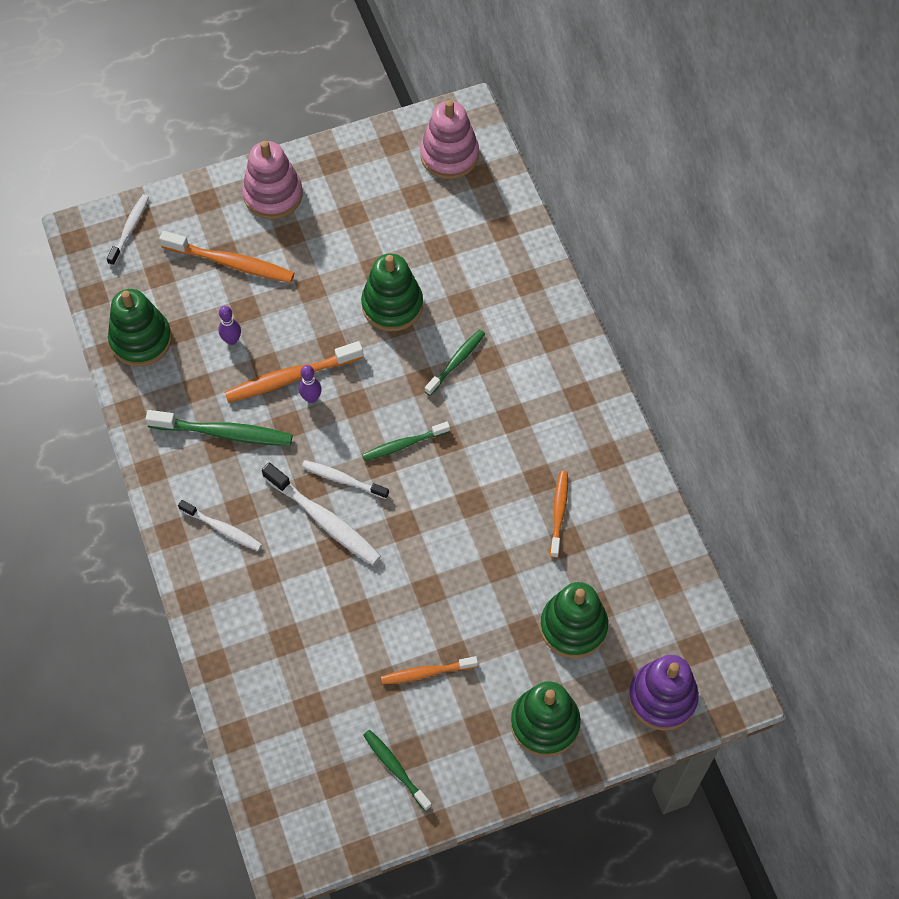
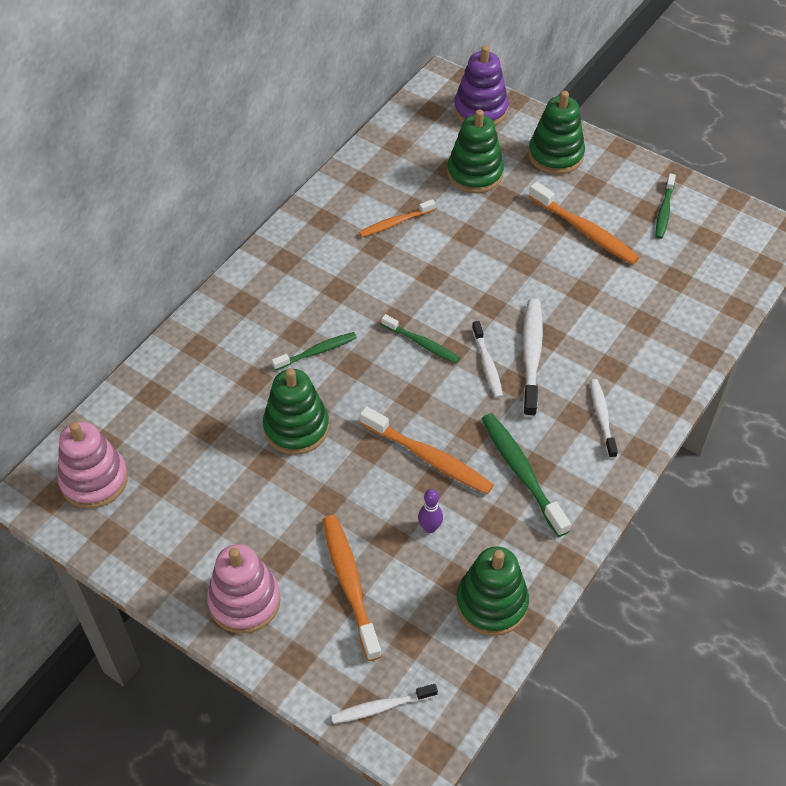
camera: 125 degrees left, 10 degrees down
(311, 398) = (434, 431): purple bowling pin -> none
(426, 672) = (584, 231): orange toothbrush -> orange toothbrush, size x1.60
(456, 362) = (317, 352): green toothbrush -> green toothbrush turned 150 degrees clockwise

